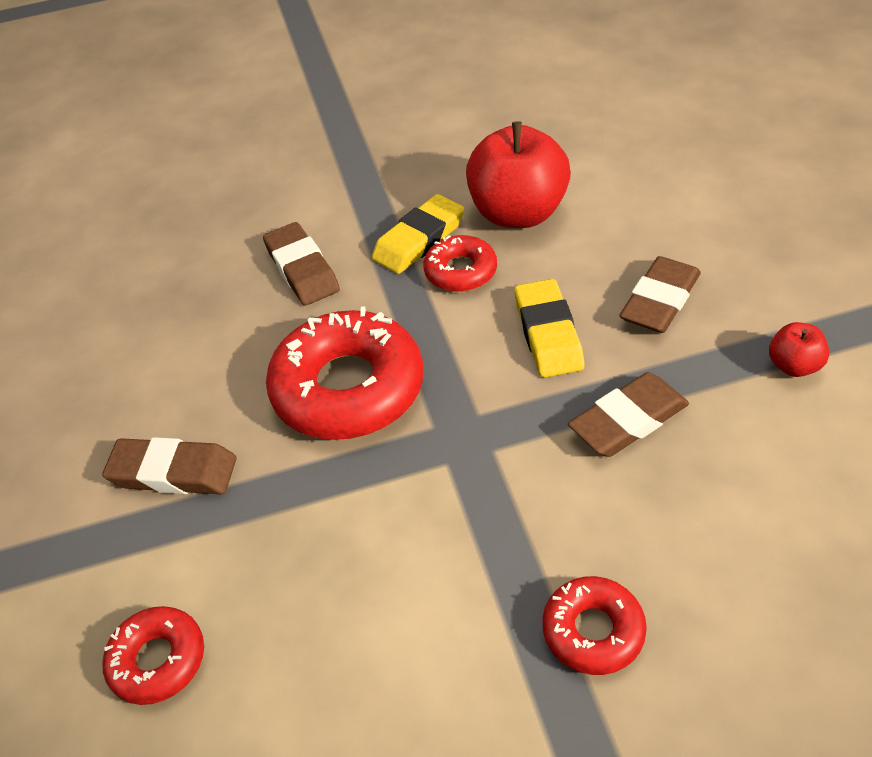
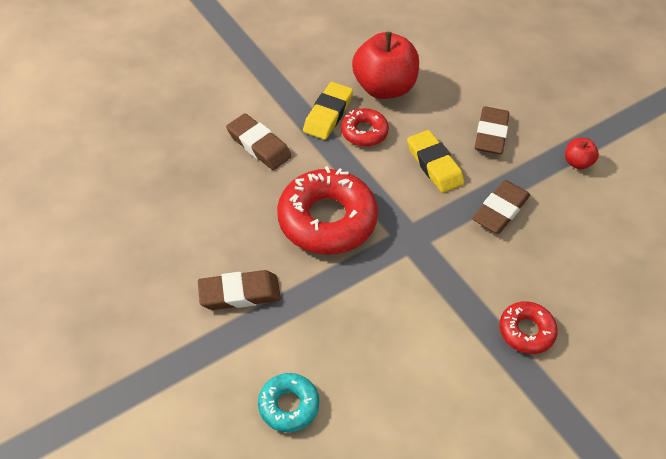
camera: 25 degrees left, 5 degrees up
(158, 660) = (288, 405): red donut -> turquoise donut

